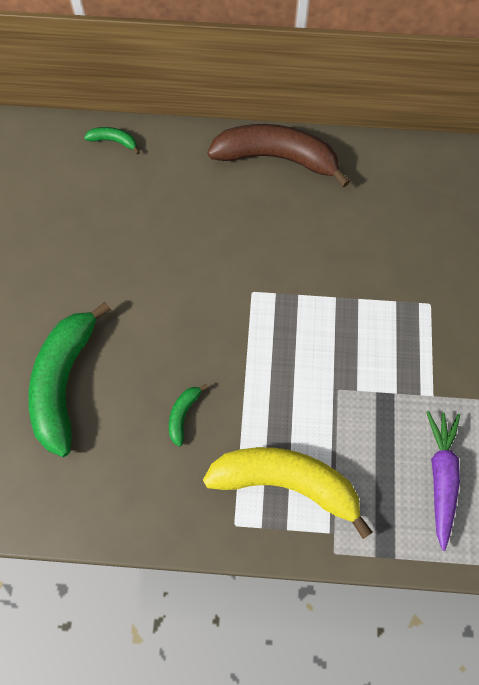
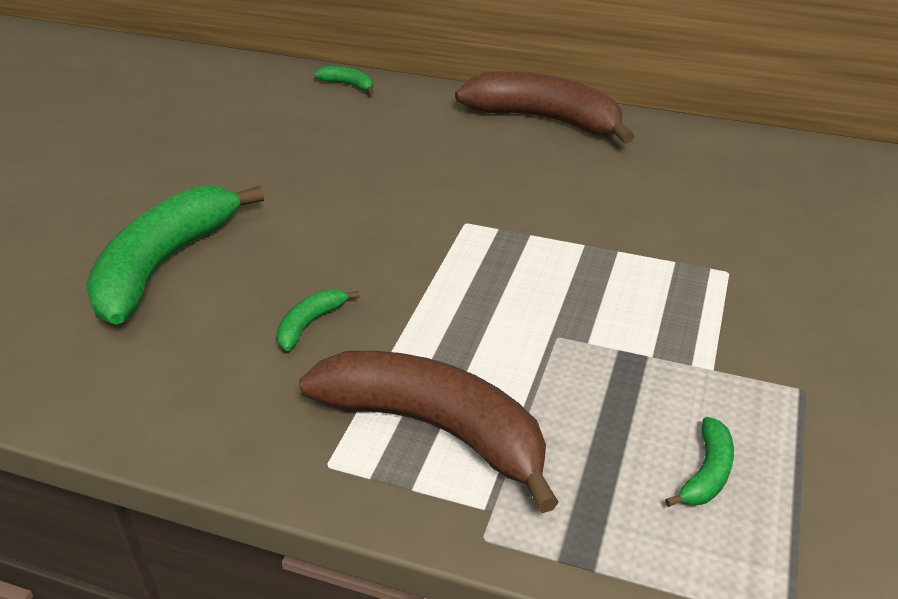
camera: 15 degrees right, 30 degrees down
(287, 482) = (435, 428): yellow banana -> brown banana
(441, 477) = (707, 473): purple carrot -> green banana

